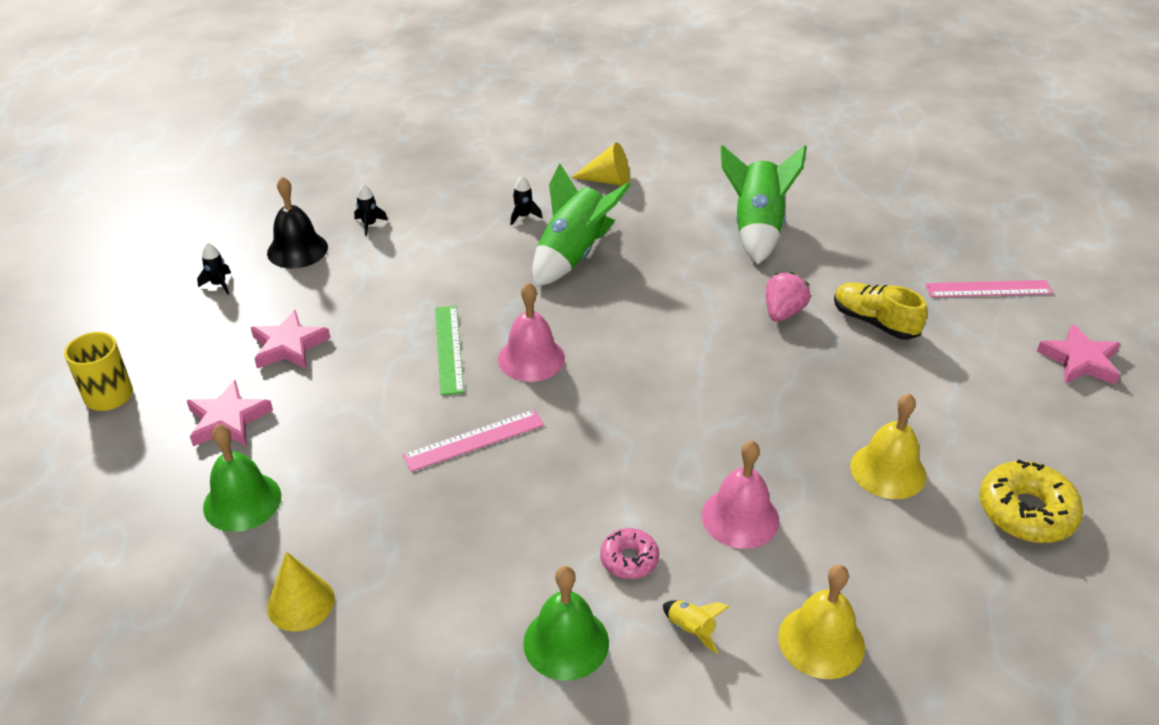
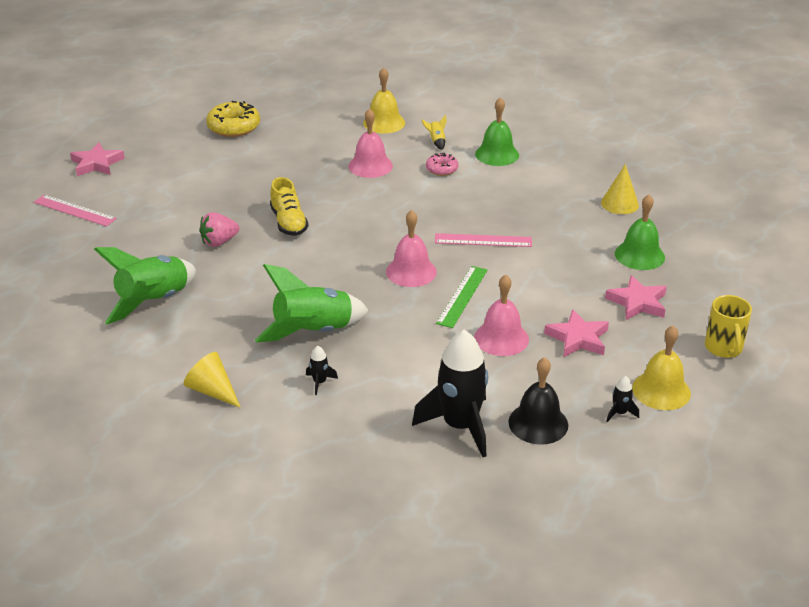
camera: 150 degrees left, 5 degrees down
(369, 225) = (460, 426): black rocket -> black rocket, size x2.47
(375, 316) = (501, 338): none -> pink bell
(874, 322) = (173, 218): yellow shoe -> yellow shoe (288, 222)
(888, 470) = (273, 158): yellow bell -> yellow bell (661, 390)

